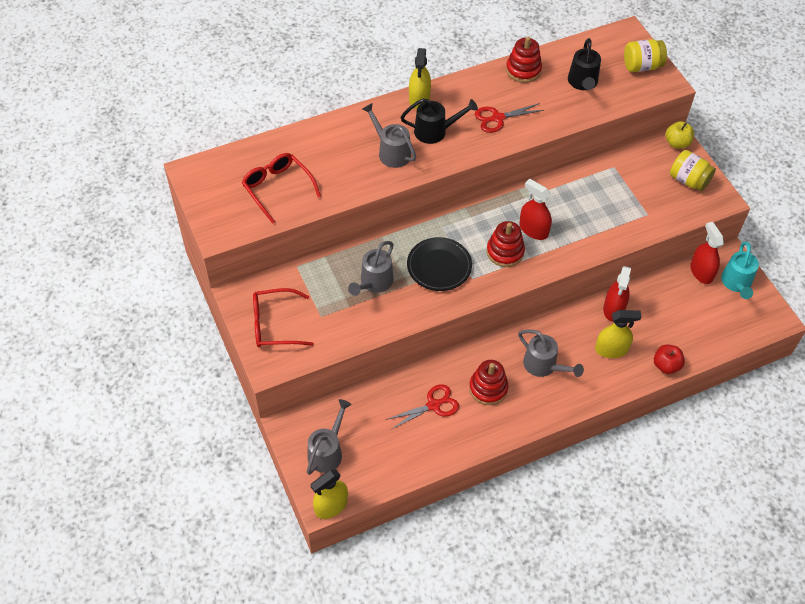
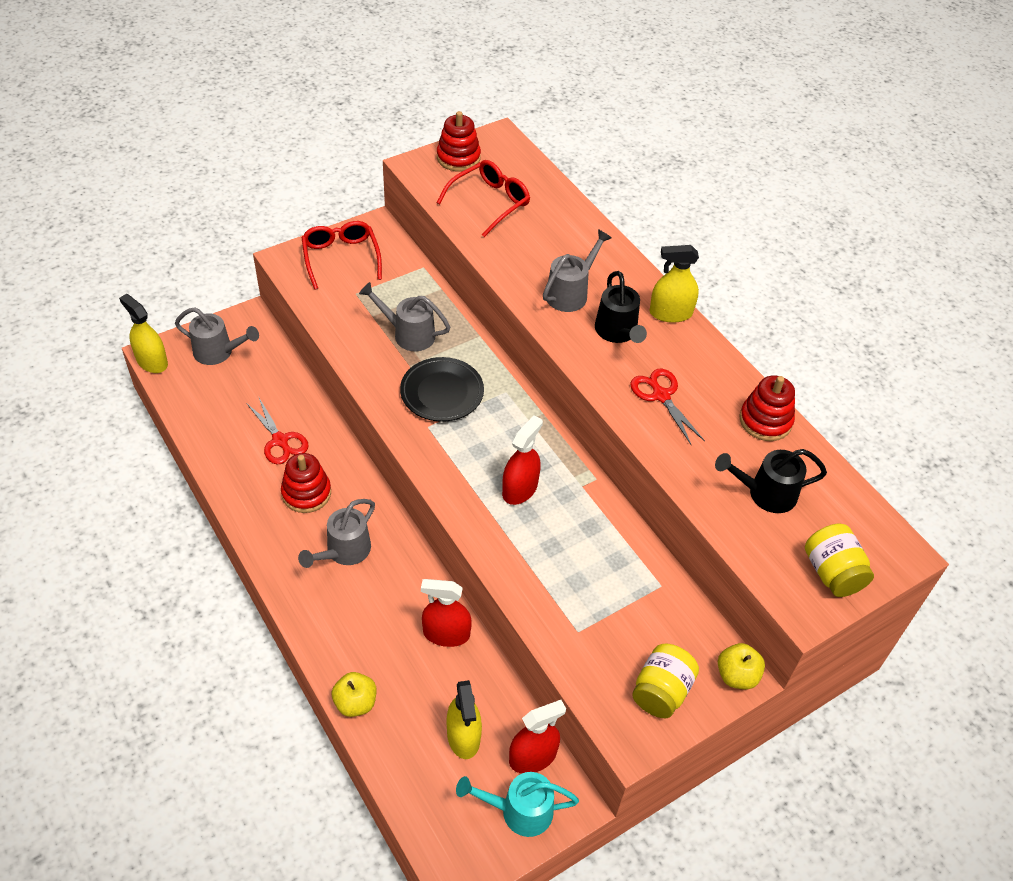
camera: 80 degrees right, 5 degrees down
(505, 252) = (476, 459): red stacking toy -> red stacking toy (458, 158)
(611, 349) = (377, 631): yellow spray bottle -> yellow spray bottle (463, 736)
(666, 365) = (355, 703): red apple -> yellow apple

